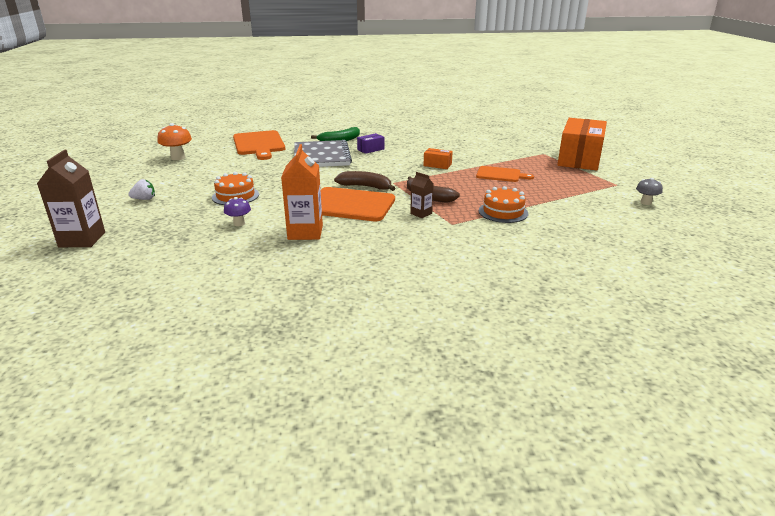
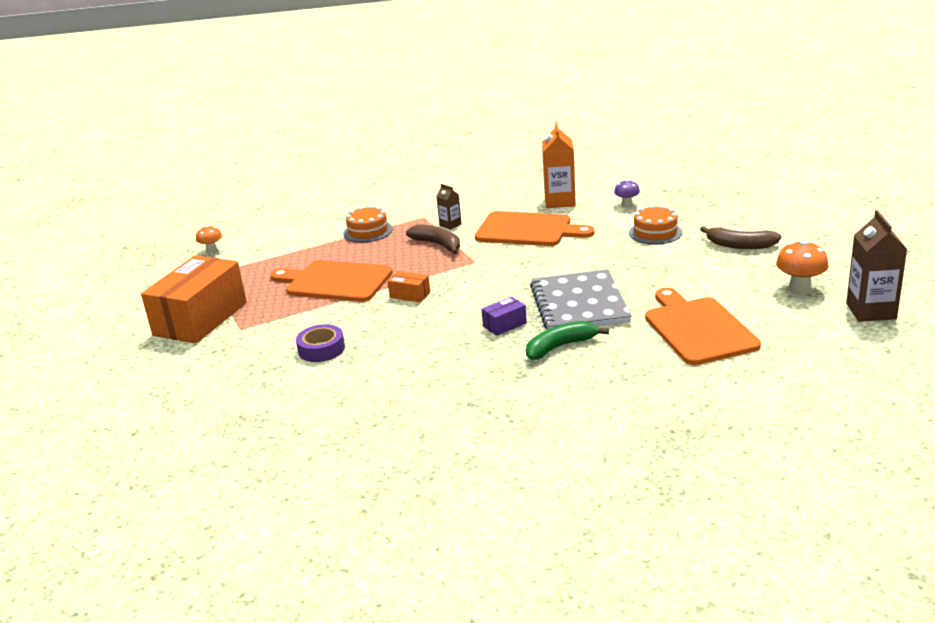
camera: 175 degrees left, 0 degrees up
(82, 239) = (756, 184): brown carton -> brown carton (871, 311)
(144, 199) = (755, 223): white strawberry -> none
(366, 187) = (508, 253): brown banana -> brown banana (740, 245)
(479, 144) = (321, 349): none -> purple tape
(500, 174) = (335, 281): orange cutting board -> orange cutting board, size x1.72
(646, 202) = (212, 250): grey mushroom -> orange mushroom

